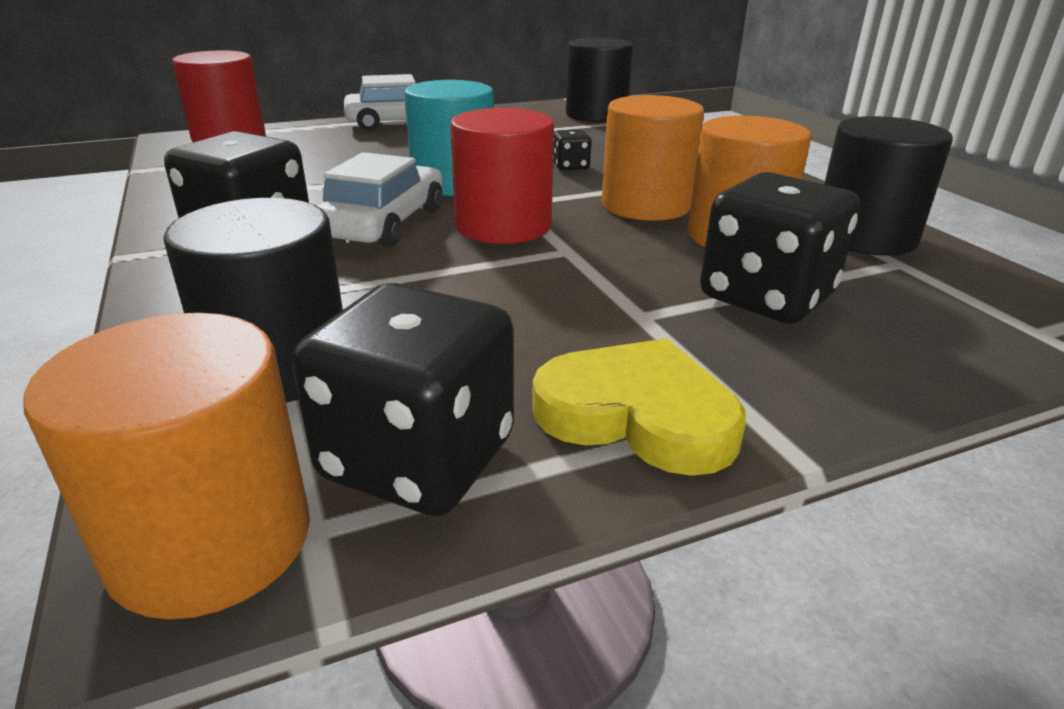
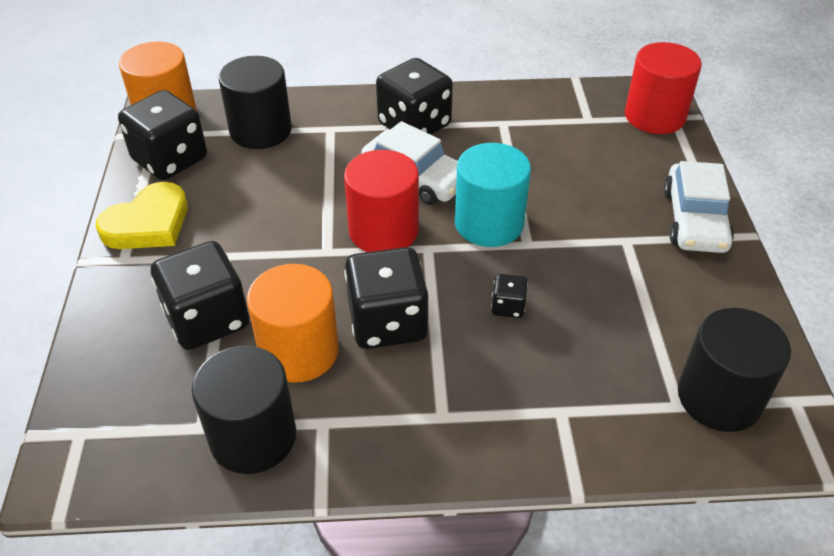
camera: 110 degrees right, 15 degrees up
(645, 205) = (387, 322): orange cylinder -> black dice

